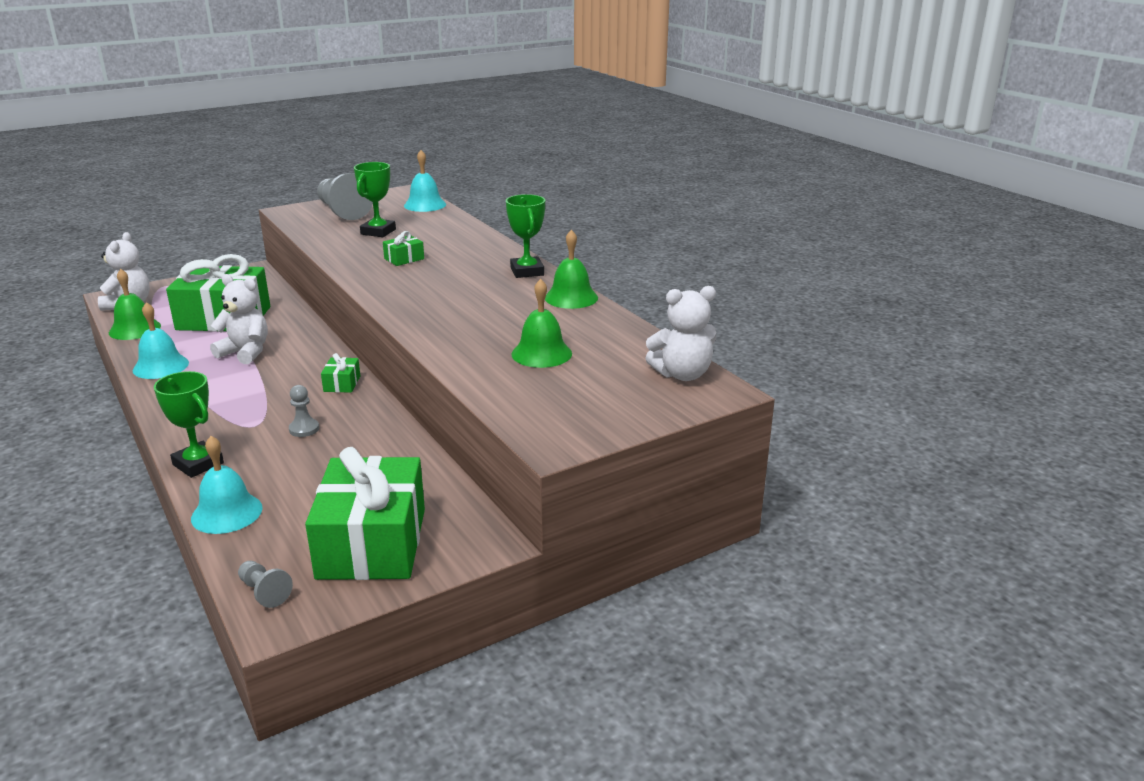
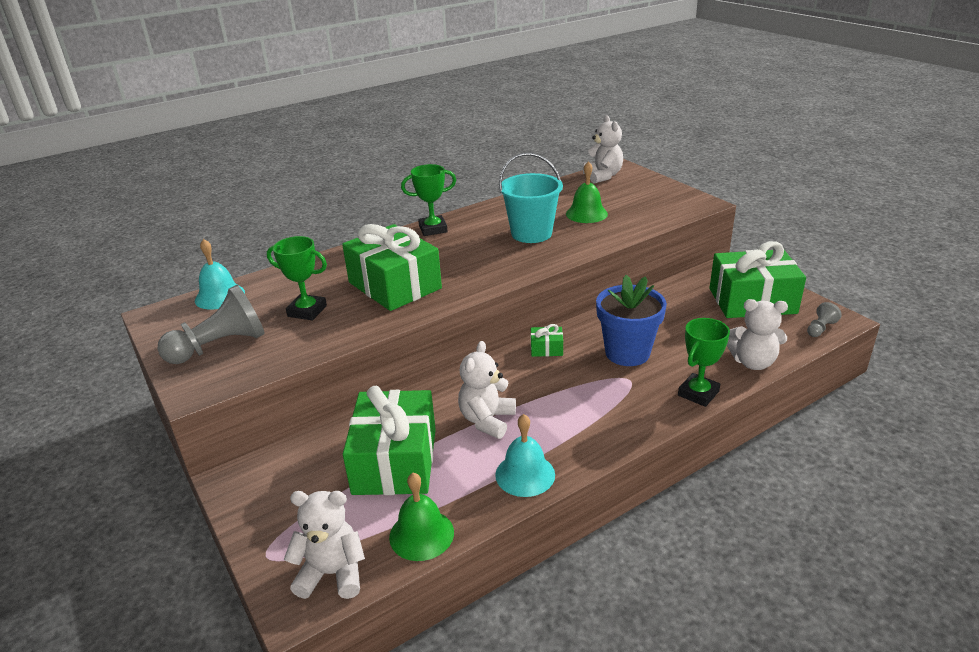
camera: 90 degrees left, 5 degrees up
(227, 513) = (753, 362): turquoise bell -> white teddy bear
(304, 429) = (627, 353): grey pawn -> blue flower pot
(404, 259) = (395, 285): green gift -> green gift, size x2.44
(493, 319) = (531, 233): none -> turquoise bucket
(571, 297) = (488, 210): green bell -> none

